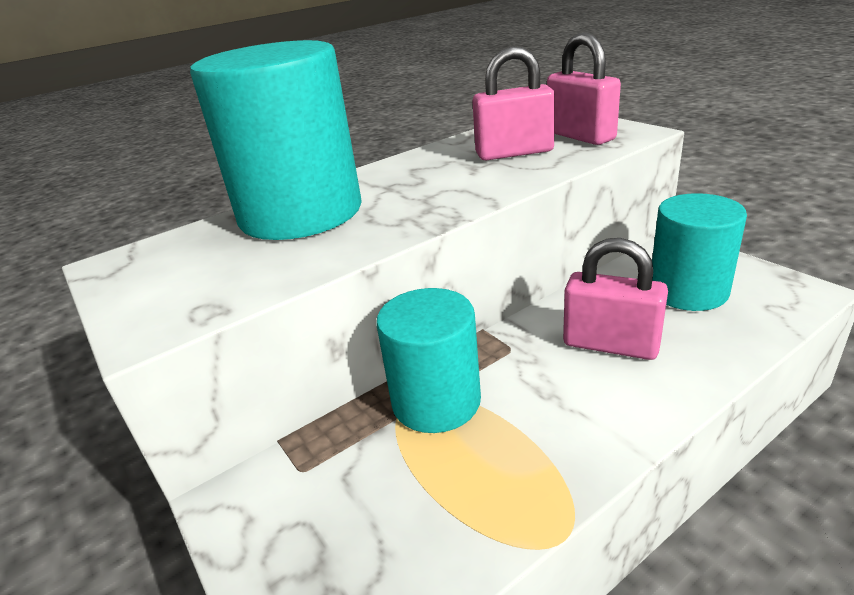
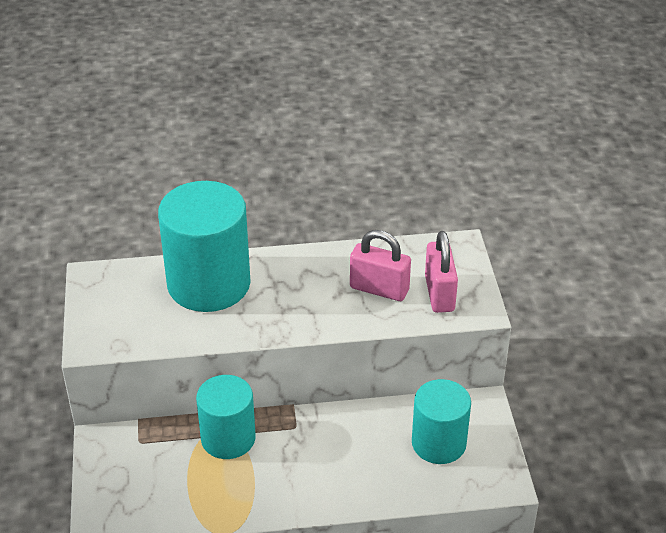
camera: 25 degrees right, 10 degrees up
(610, 345) = (350, 454): pink padlock -> none

